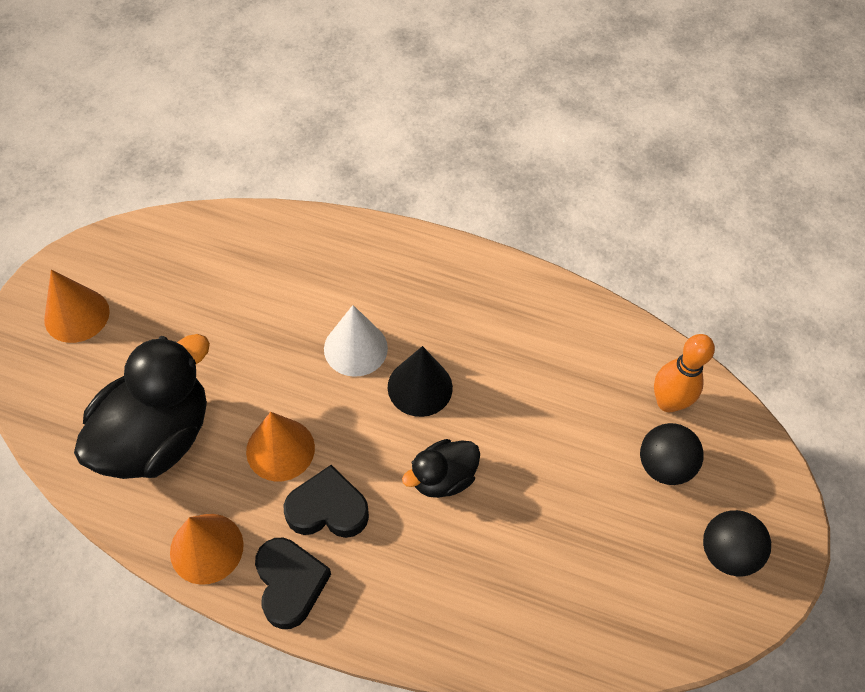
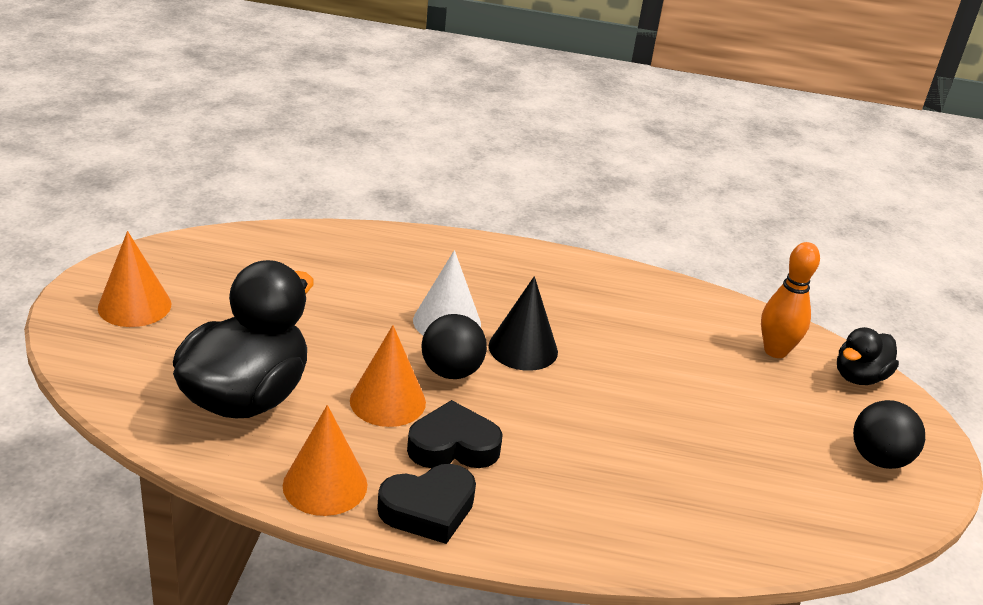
camera: 10 degrees left, 25 degrees down
(290, 584) = (428, 509): black heart -> black heart turned 90 degrees clockwise
(442, 478) = (569, 416): black duck -> black duck (859, 377)
(663, 466) = (790, 397): black ball -> black ball (451, 372)

